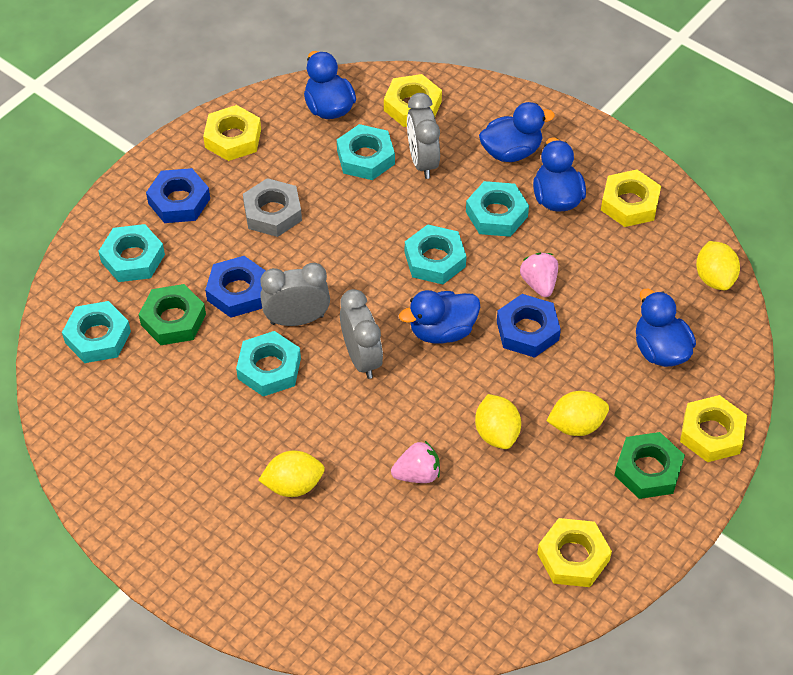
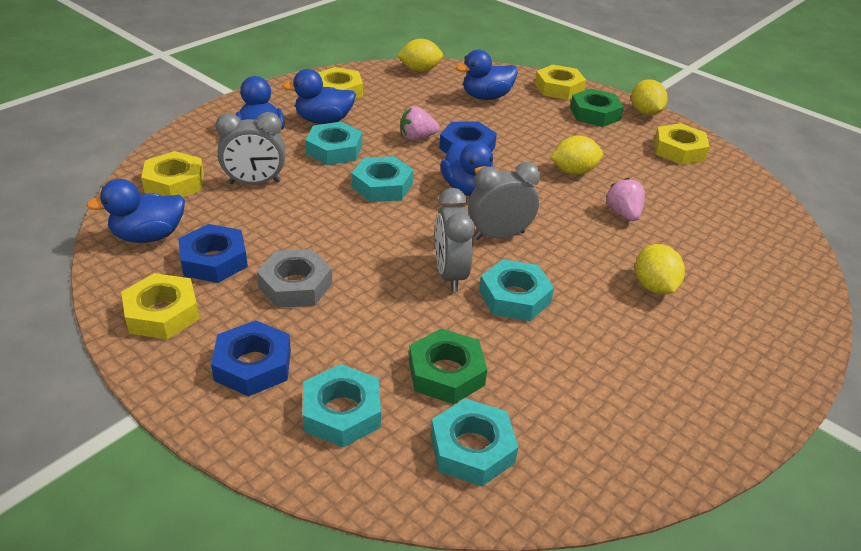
camera: 90 degrees left, 15 degrees down
(238, 292) = (408, 317): blue nut -> blue nut (214, 260)
(365, 157) = (235, 216): turquoise nut -> none
(576, 425) = (560, 136): yellow lemon -> yellow lemon (645, 113)

